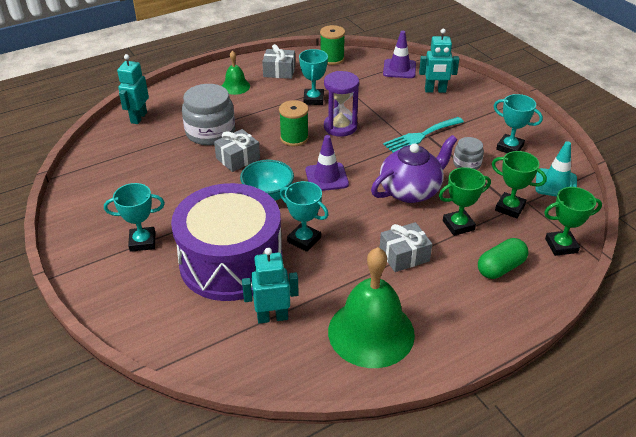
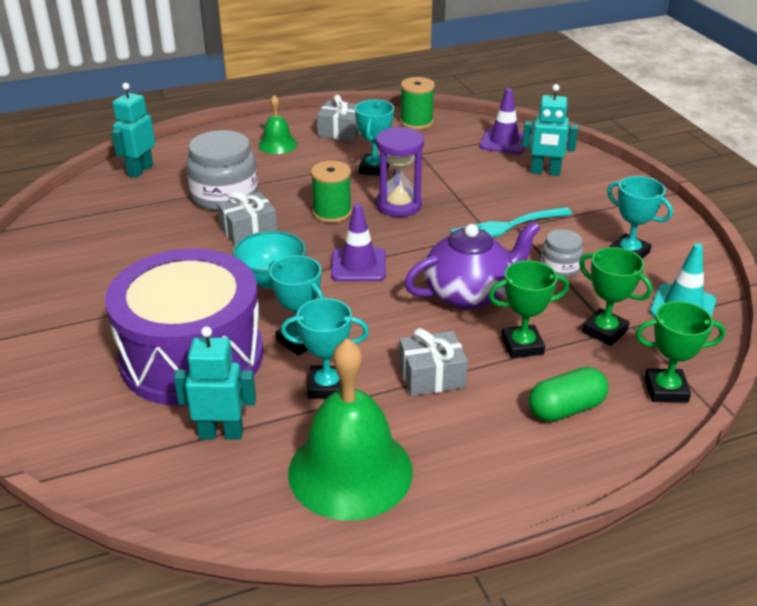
camera: 10 degrees right, 5 degrees down
(142, 242) = (87, 318): turquoise trophy -> turquoise trophy (327, 386)

